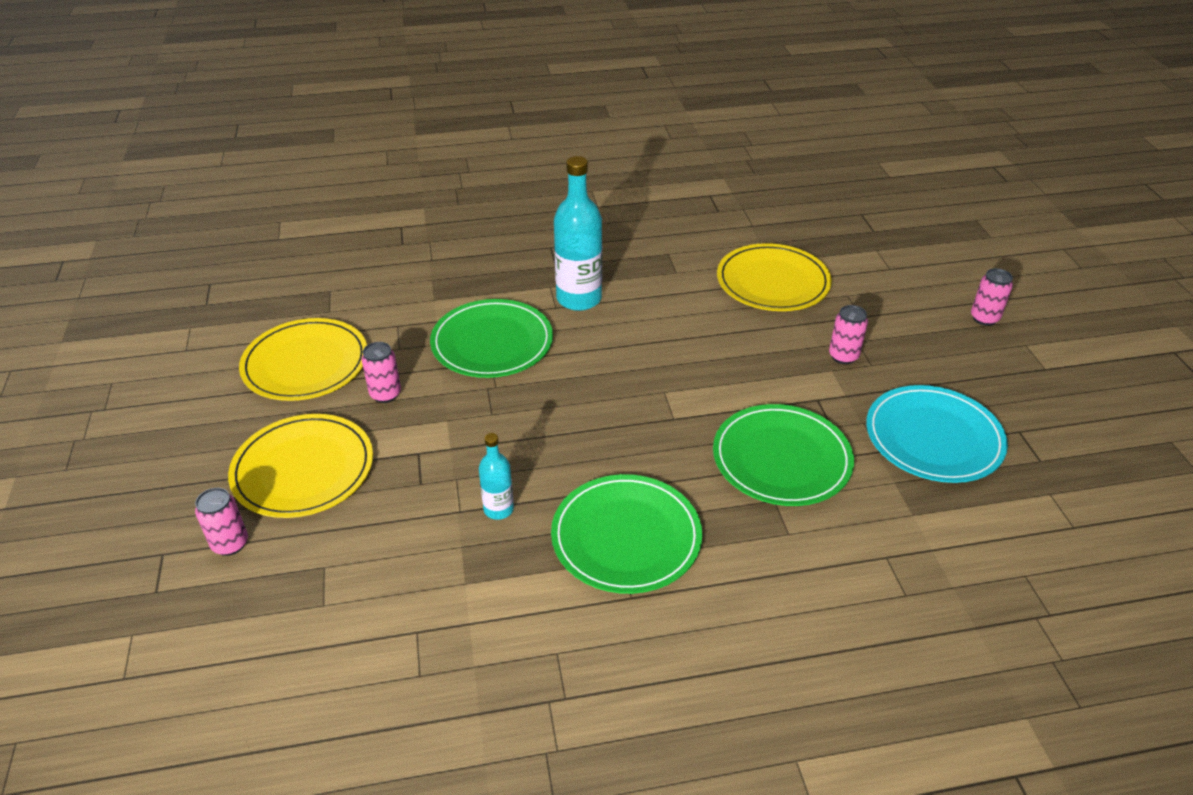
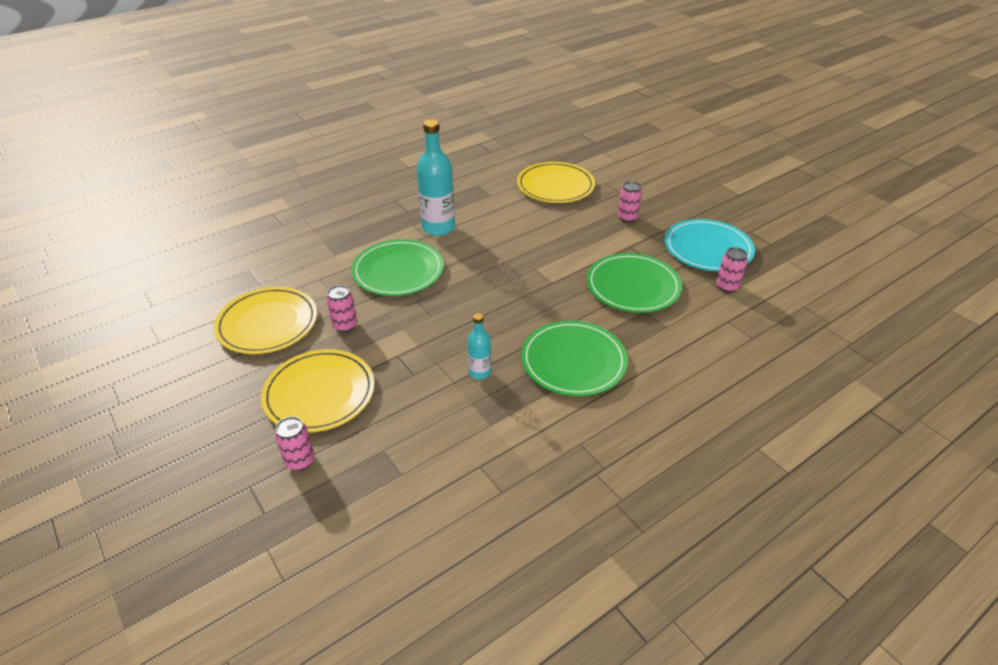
camera: 25 degrees left, 0 degrees up
(984, 318) = (689, 176): pink can -> pink can (727, 286)

